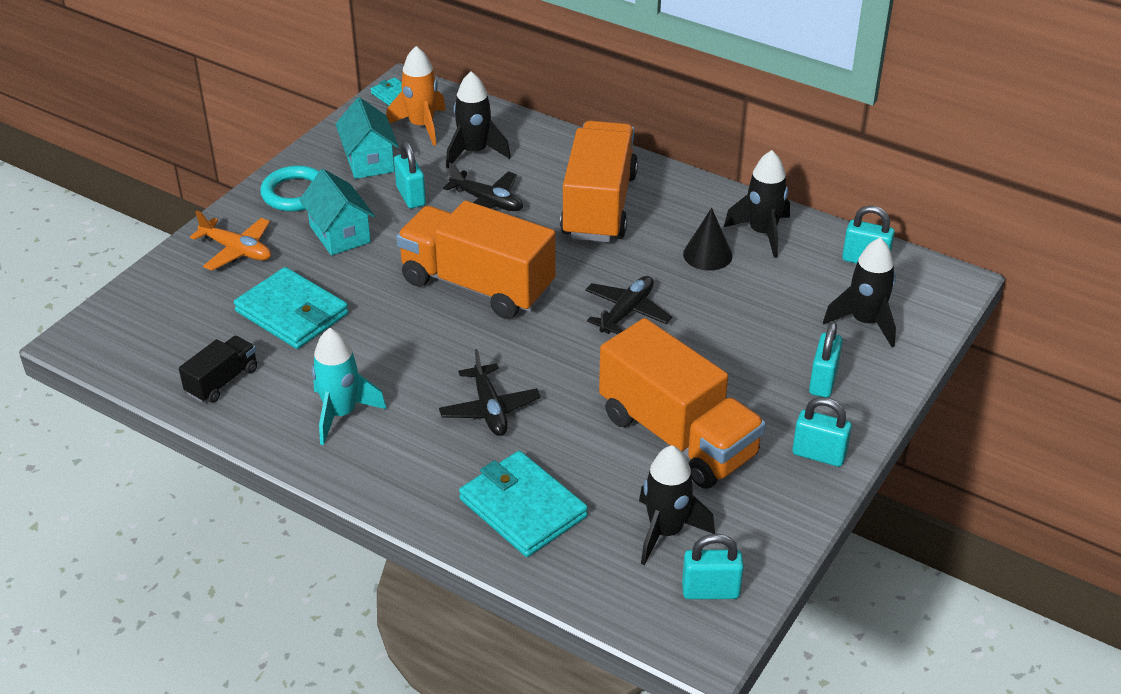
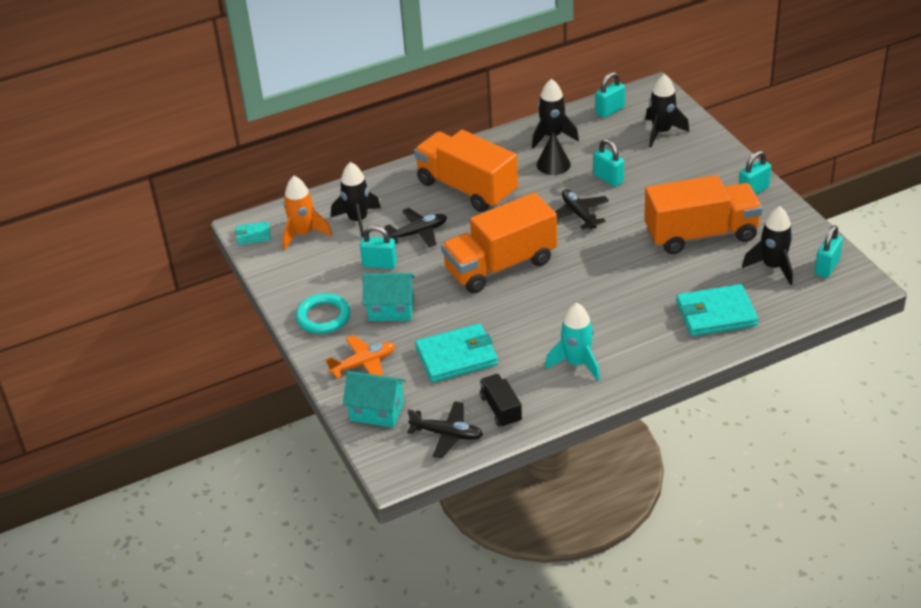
camera: 55 degrees left, 0 degrees up
(369, 161) = (320, 271): turquoise house -> turquoise house (377, 411)
(489, 409) = (621, 299): black plane -> black plane (447, 434)
(823, 381) = (697, 166): turquoise padlock -> turquoise padlock (608, 178)

